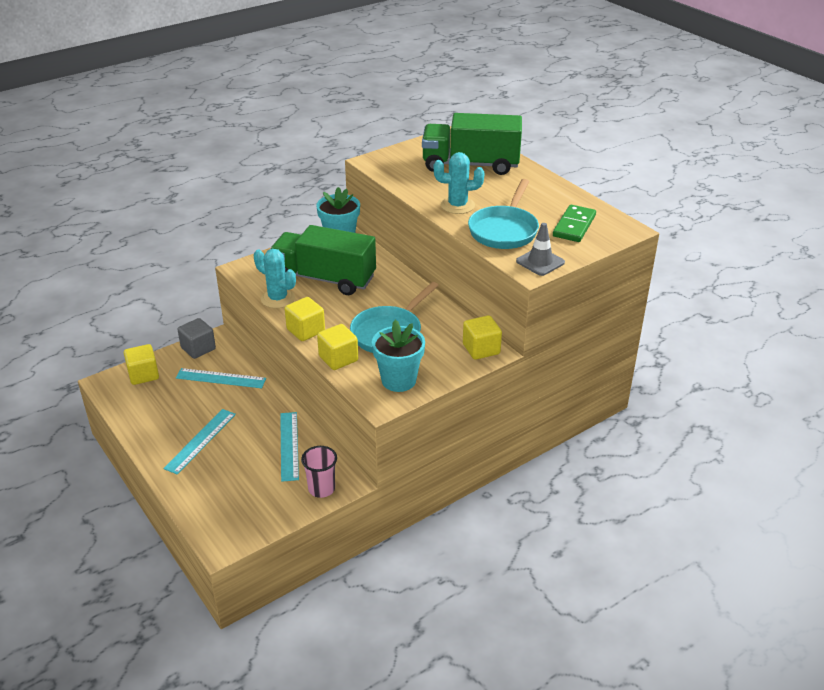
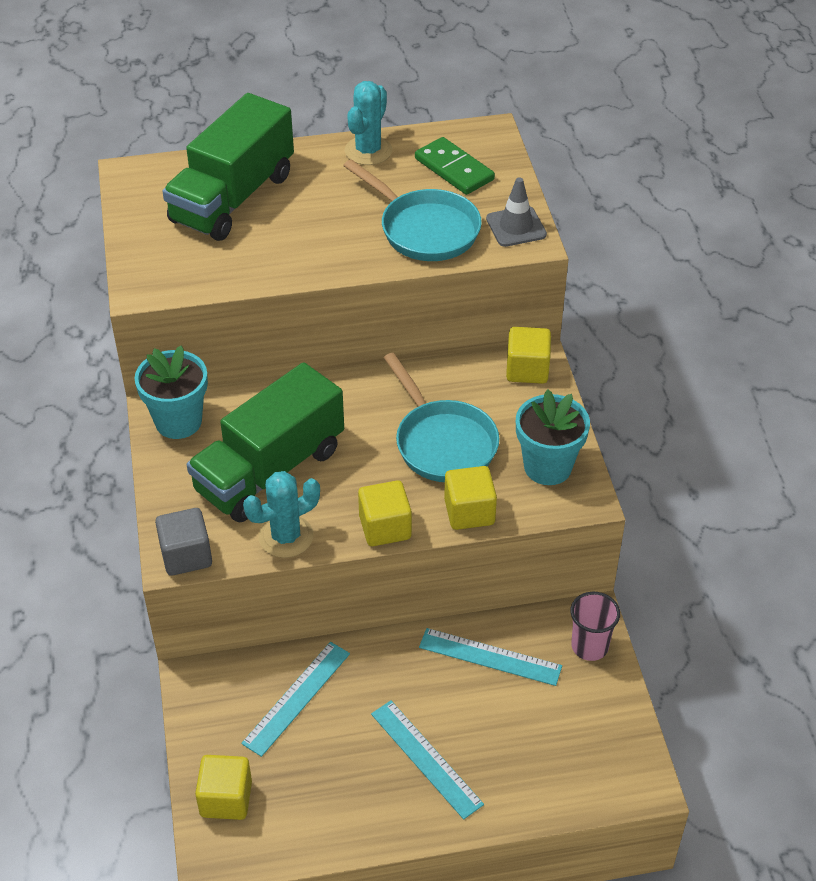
camera: 65 degrees left, 10 degrees up
(198, 348) = (204, 708): grey cube -> grey cube (186, 555)
(457, 205) = (333, 248): turquoise cactus -> turquoise cactus (368, 151)

